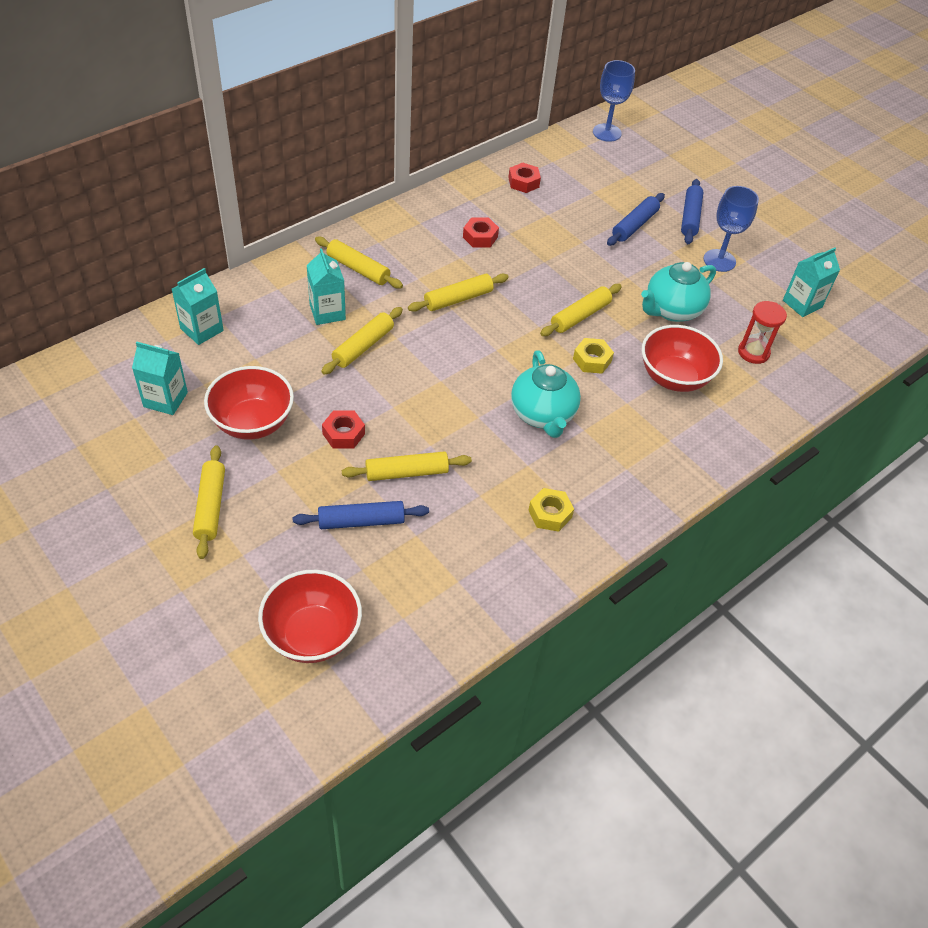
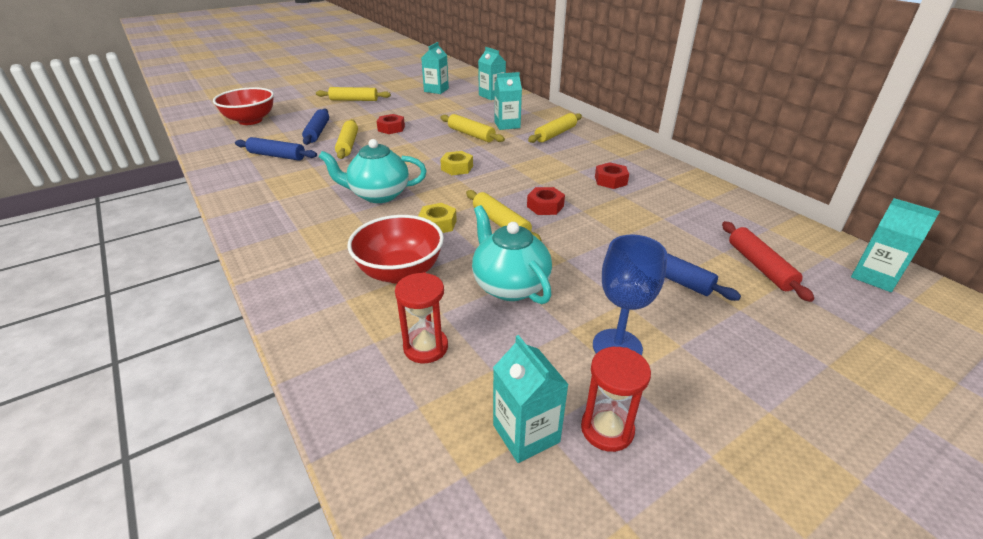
camera: 100 degrees right, 15 degrees down
(252, 422) = (411, 107): red bowl -> none
(458, 299) = (523, 168): yellow rolling pin -> none
(523, 182) = (714, 208): red nut -> red nut (545, 206)
(550, 514) = (276, 190): yellow nut -> yellow nut (457, 168)
(607, 132) = (874, 277): blue goblet -> turquoise carton
(608, 179) = (760, 266): none -> red rolling pin
(690, 217) = (711, 332): blue rolling pin -> blue rolling pin (277, 156)
(786, 272) = (607, 429): none -> red hourglass

